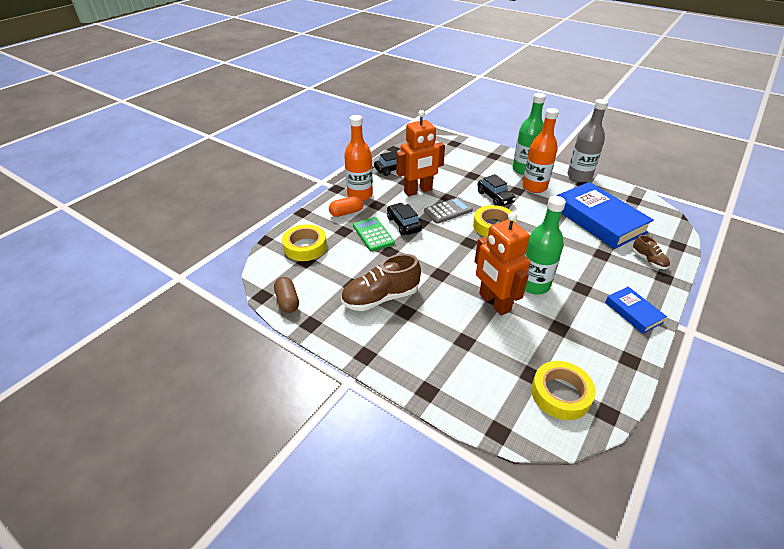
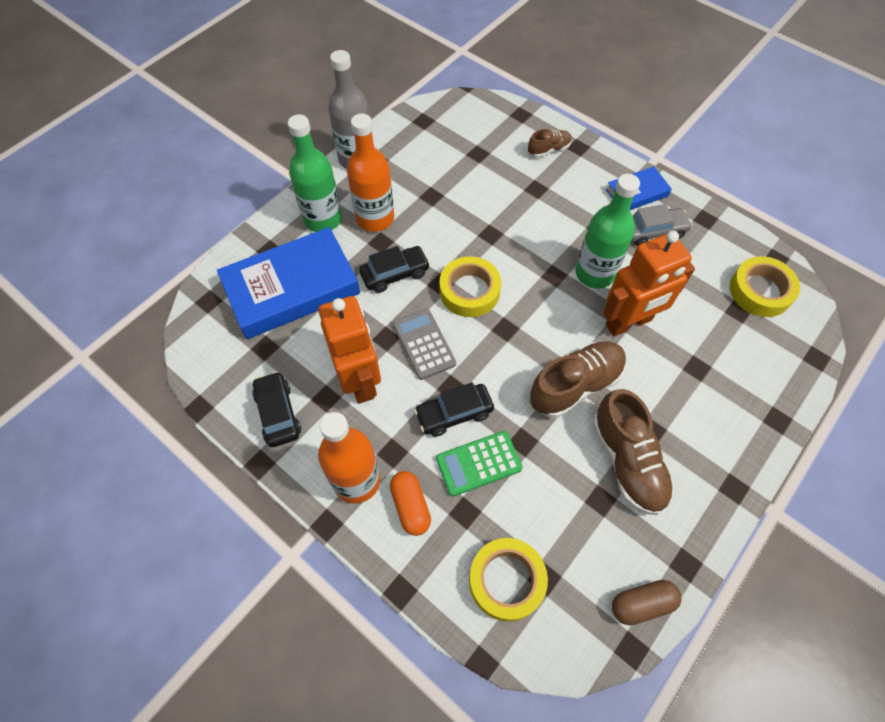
camera: 85 degrees left, 20 degrees up
(433, 274) = (575, 385): none -> brown shoe
(594, 321) = (653, 231): none -> grey car
(598, 220) = (465, 170): blue book -> blue book (292, 288)

